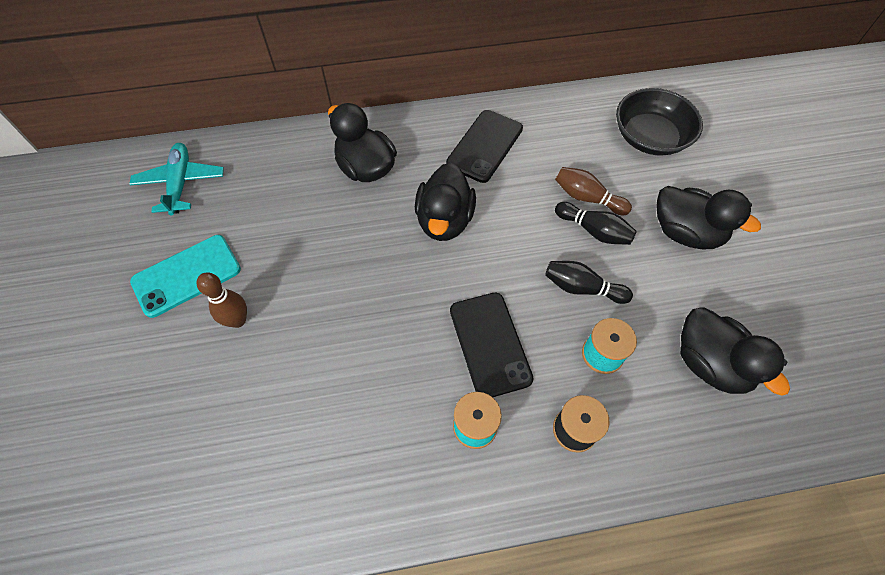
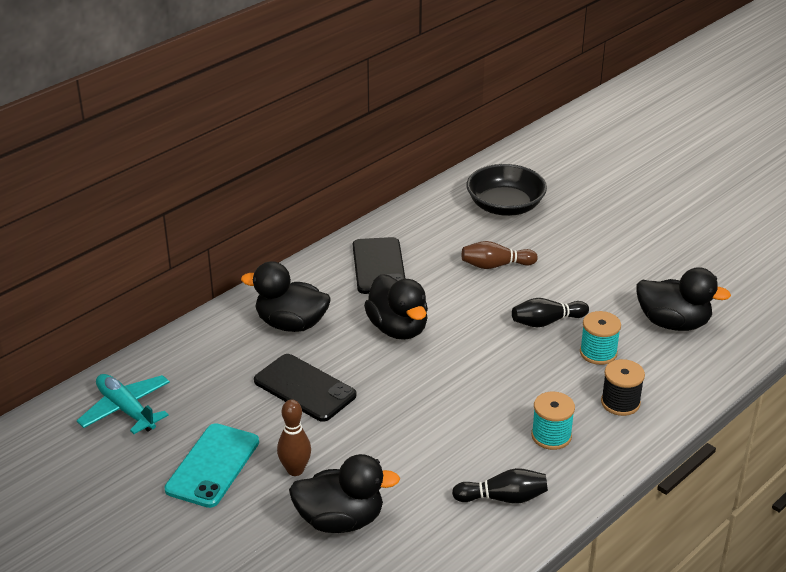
camera: 35 degrees left, 25 degrees down
(490, 344) = (513, 386): black phone -> black phone (304, 388)
(594, 231) = (521, 284): black bowling pin -> black bowling pin (503, 498)
(685, 233) = (587, 255): black duck -> black duck (340, 520)

